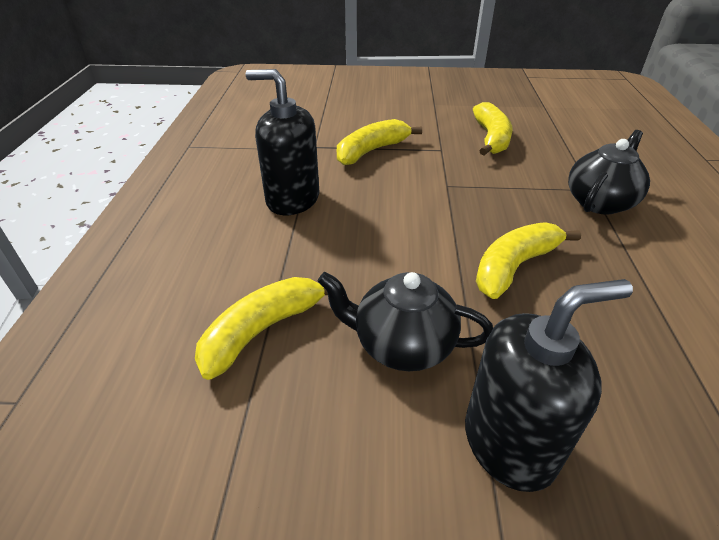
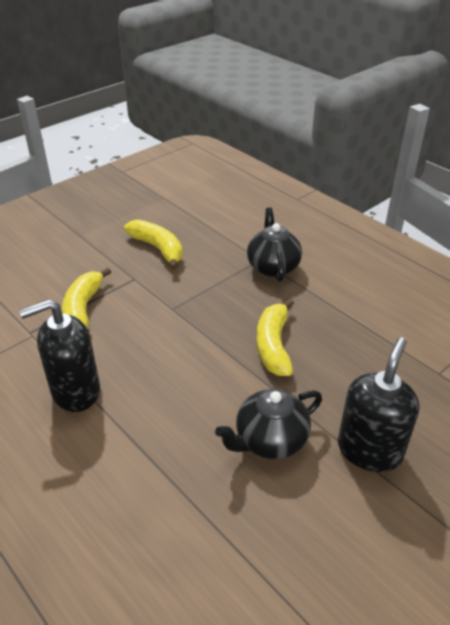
camera: 45 degrees left, 0 degrees up
(263, 330) = (183, 497): yellow banana -> none

